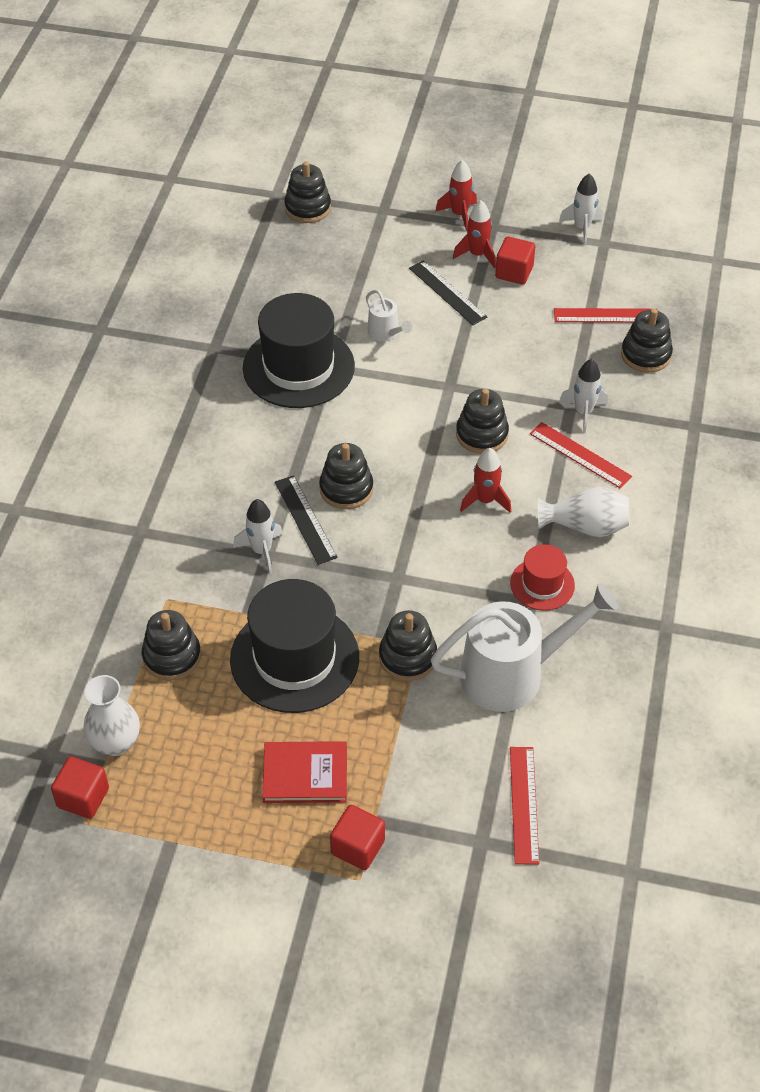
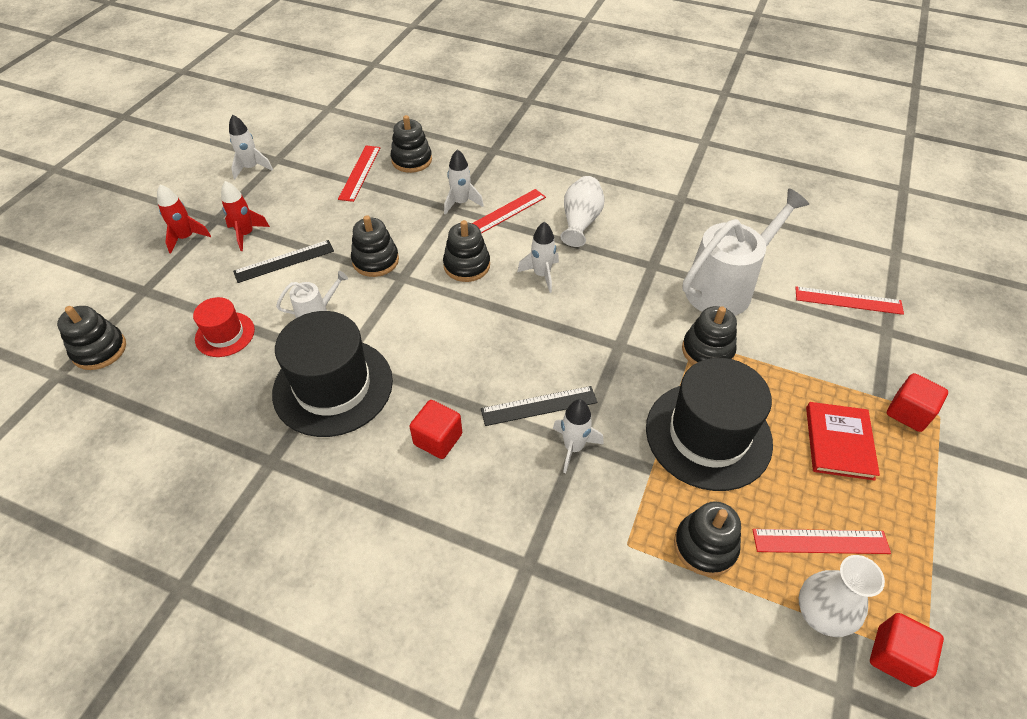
camera: 80 degrees left, 0 degrees up
(187, 748) = (820, 542): none -> red ruler
(346, 489) = (507, 368): black stacking toy -> black stacking toy (375, 260)
(485, 500) = (541, 275): red rocket -> white rocket
(512, 674) = (725, 287): white watering can -> white watering can turned 60 degrees clockwise
(514, 272) = (282, 215): red cube -> red cube (438, 439)
(542, 584) = (636, 255): red hat -> red hat (225, 334)

